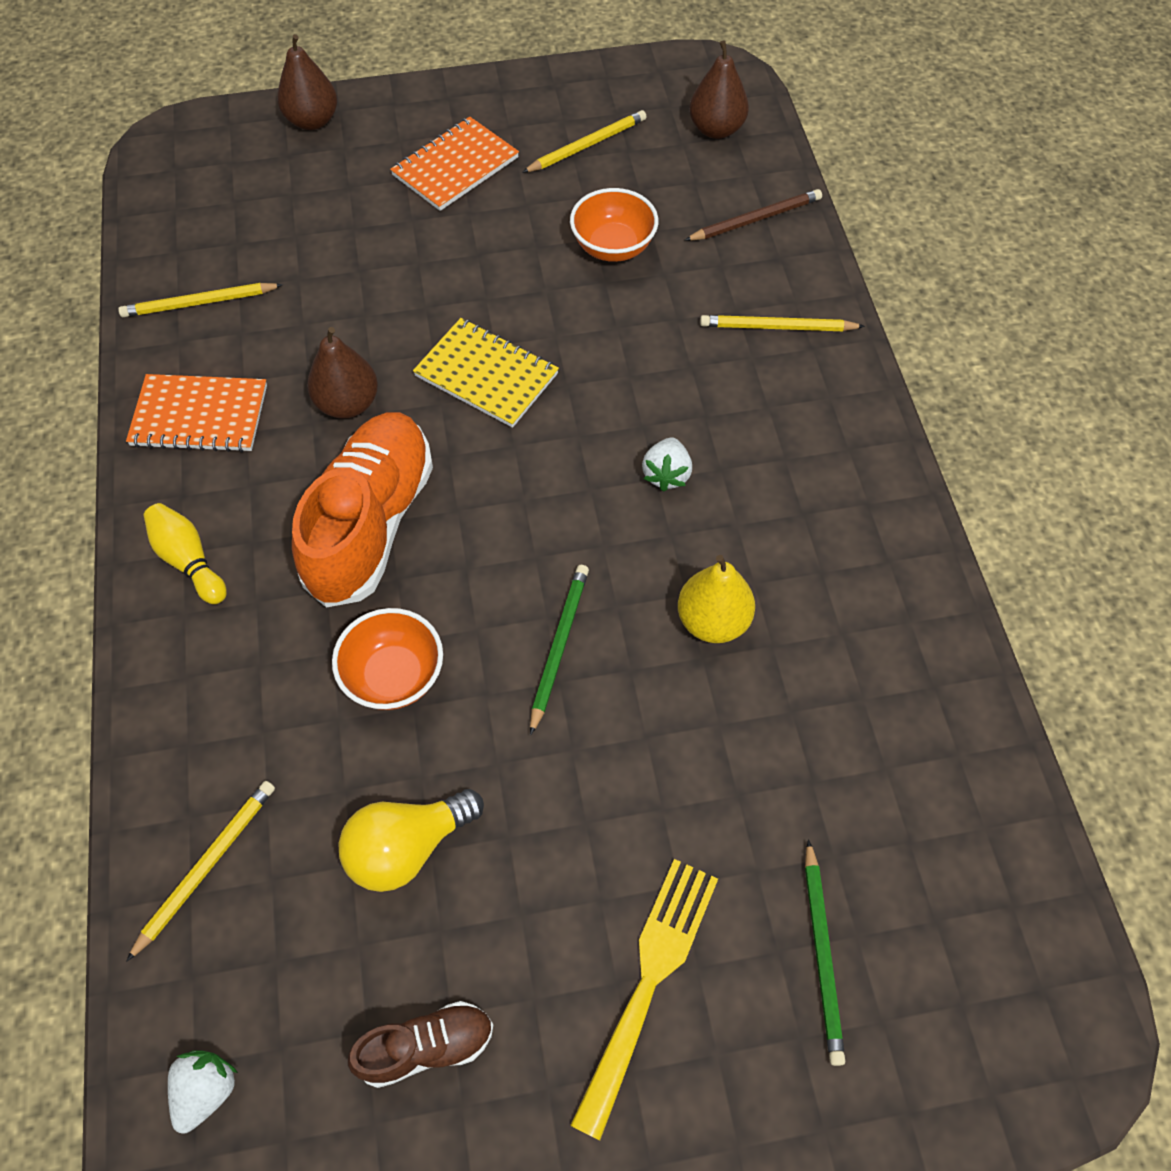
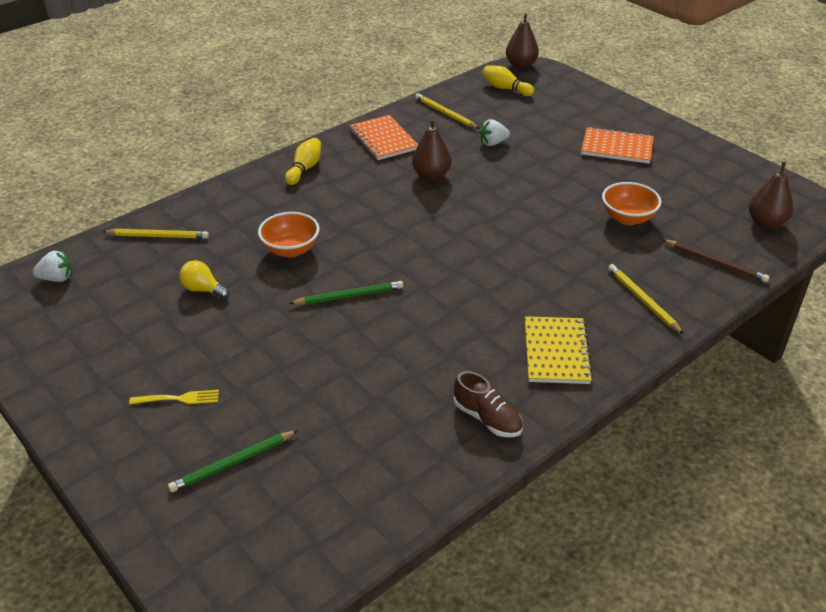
camera: 60 degrees right, 20 degrees down
(200, 198) = (505, 88): none -> yellow bowling pin
(312, 121) = (591, 97): brown pear -> brown pear (521, 65)
(371, 523) = (369, 209): orange shoe -> none
(407, 847) = (203, 289): yellow light bulb -> yellow light bulb, size x0.66
(426, 1047) = (107, 335): brown shoe -> brown shoe (487, 418)
(486, 375) = (493, 209): yellow notebook -> yellow notebook (556, 352)
(587, 145) = (689, 182): yellow pencil -> none
(648, 984) = (178, 399): yellow fork -> yellow fork, size x0.54
(666, 474) = (491, 294): white strawberry -> white strawberry (493, 143)
(713, 621) = (411, 346): yellow pear -> none

